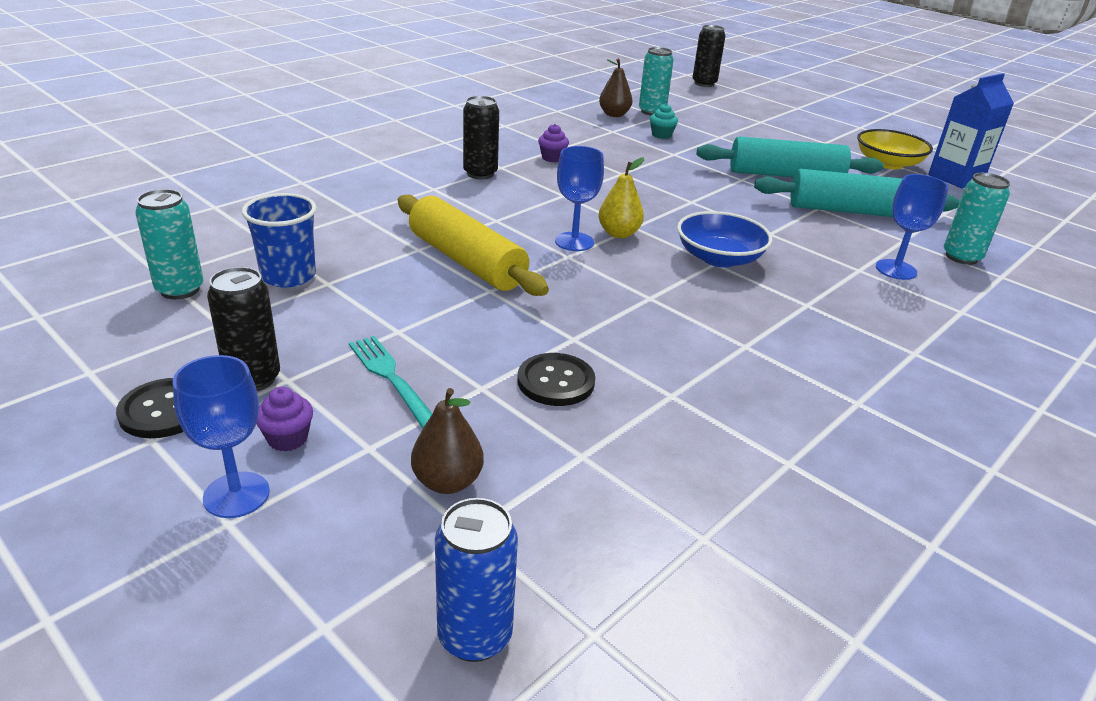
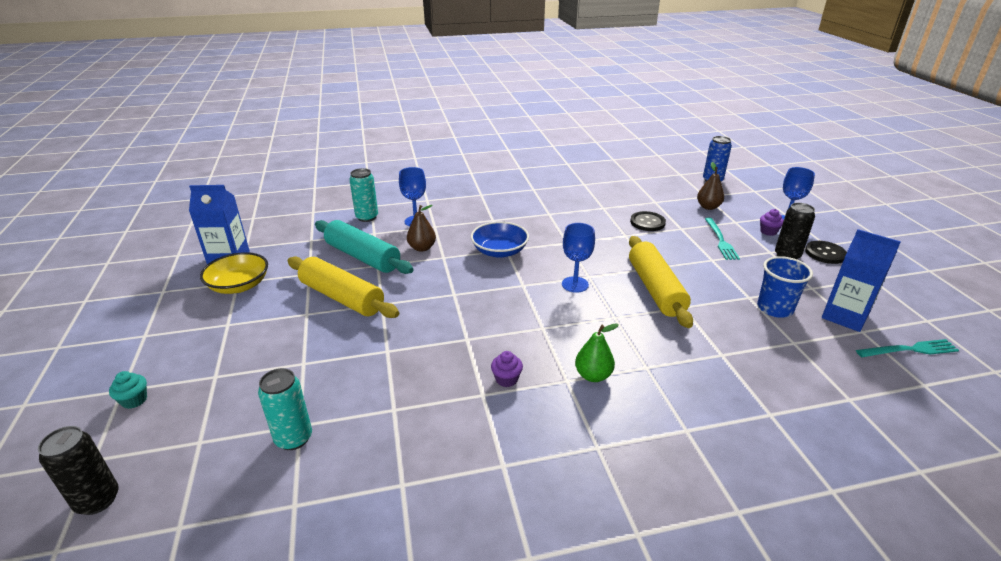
camera: 145 degrees left, 0 degrees up
(103, 267) = (909, 350): none -> turquoise fork
(180, 290) = (844, 316): turquoise can -> blue carton
(480, 174) = (593, 375): black can -> green pear
(614, 115) = (346, 447): brown pear -> brown pear (422, 248)
(619, 234) = (539, 282): yellow pear -> none
(661, 135) = (355, 384): turquoise cupcake -> turquoise cupcake (134, 400)
(785, 175) = (342, 297): turquoise rolling pin -> yellow rolling pin

